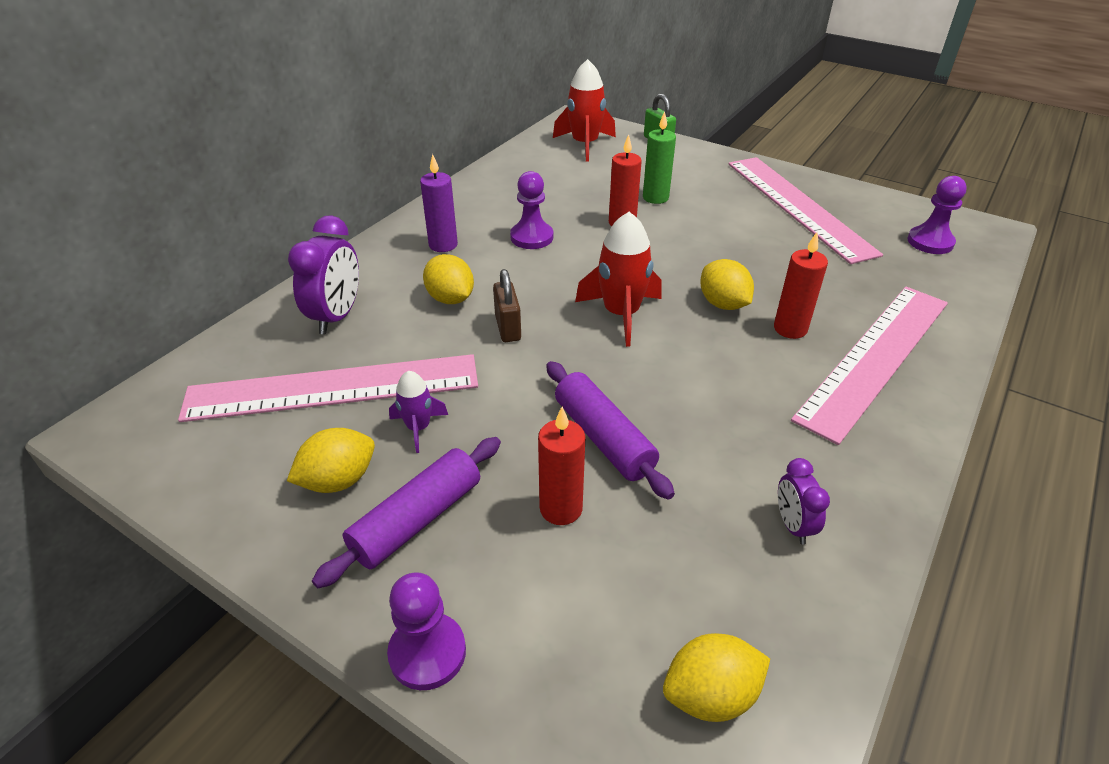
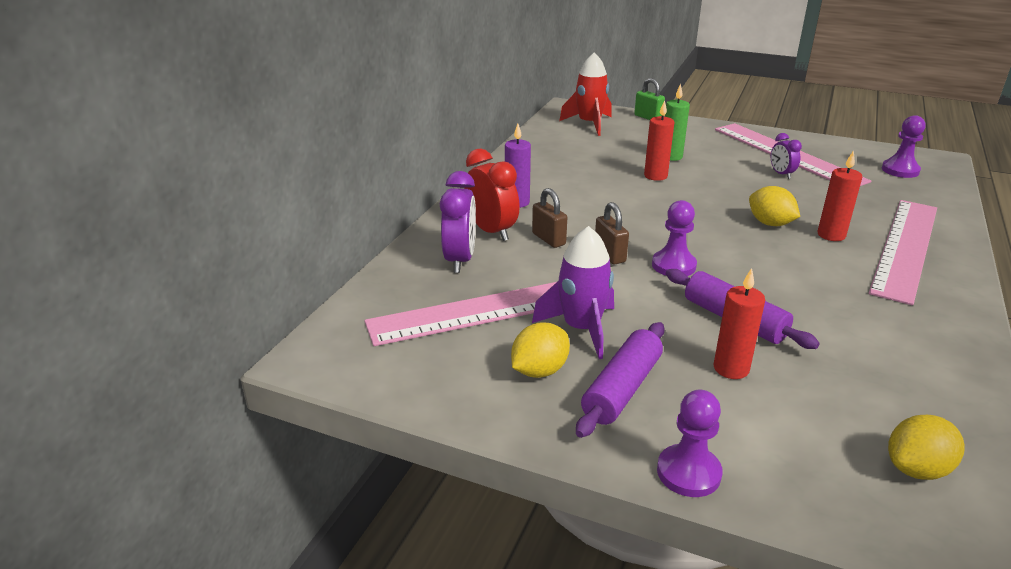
camera: 10 degrees left, 10 degrees down
(393, 281) = (491, 231): none -> red clock
(418, 428) = (581, 328): purple rocket -> purple rocket, size x1.78
(450, 299) = (548, 239): yellow lemon -> brown padlock
(532, 237) = (588, 191): purple pawn -> purple pawn (673, 265)
(621, 314) = (695, 237): red rocket -> none
(792, 525) = (910, 359): purple clock -> purple clock (781, 174)

